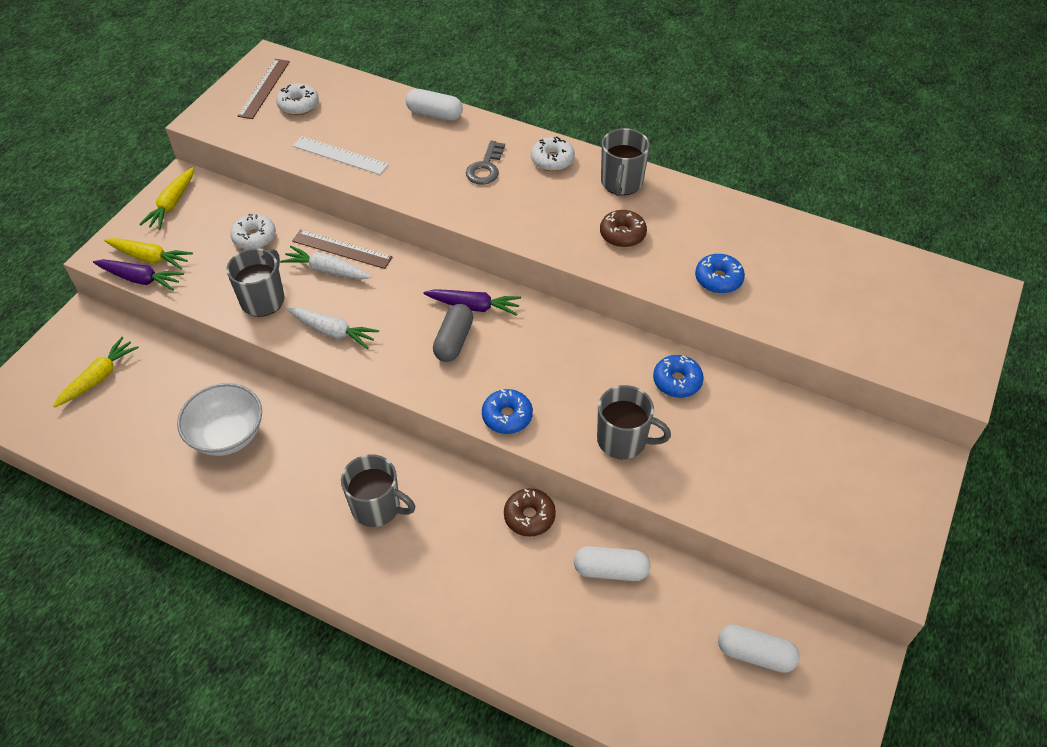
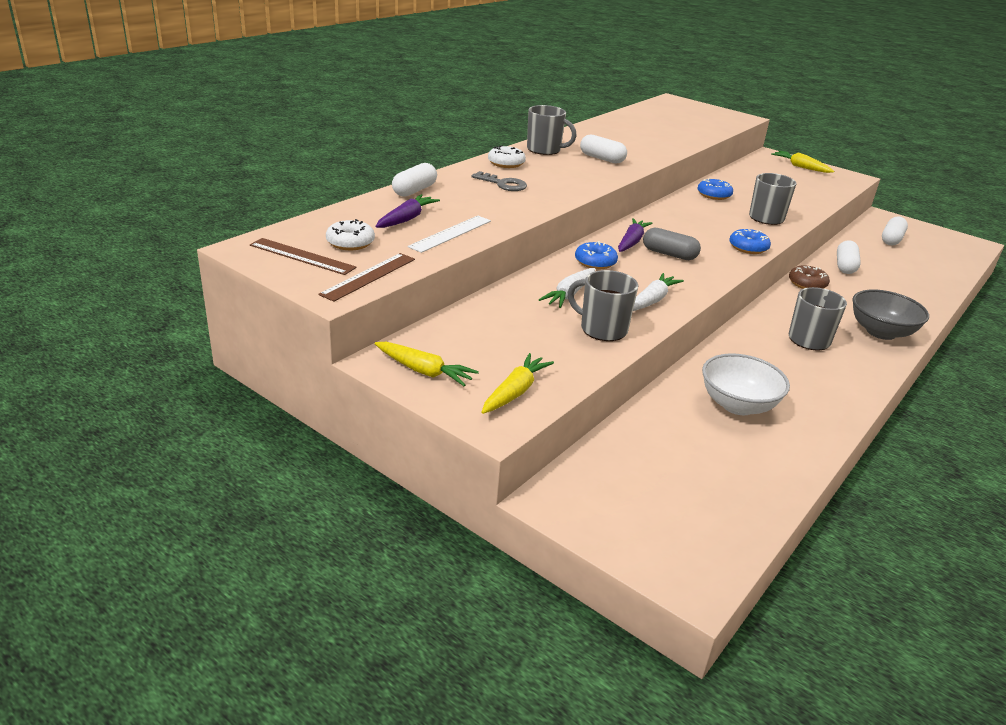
camera: 80 degrees left, 20 degrees down
(99, 377) = (653, 488): yellow carrot -> yellow carrot (800, 167)
(140, 279) = (550, 400): purple carrot -> purple carrot (406, 219)
(254, 237) = (506, 325): white donut -> none
(342, 249) = (542, 284): brown ruler -> brown ruler (369, 276)
(419, 589) = (881, 332): none -> grey bowl
(622, 234) = (602, 159): brown donut -> white capsule
(718, 279) = (653, 144): blue donut -> blue donut (595, 262)

